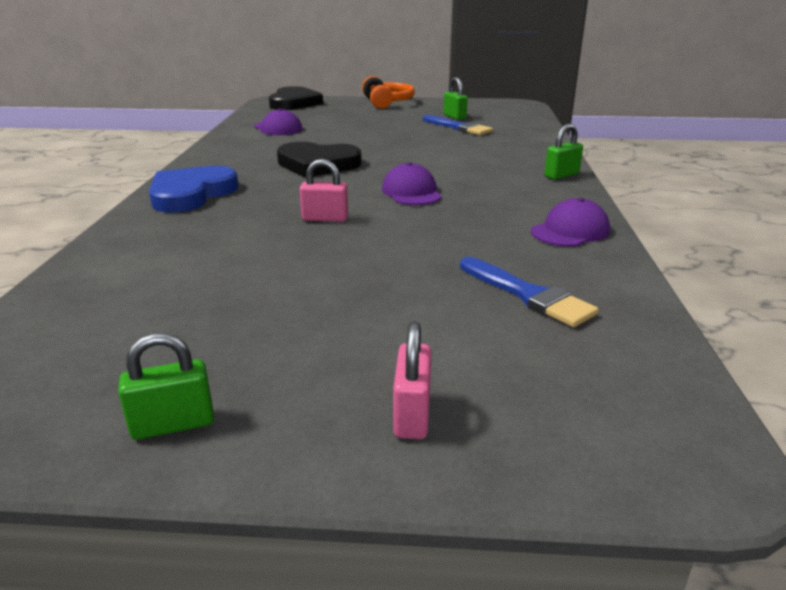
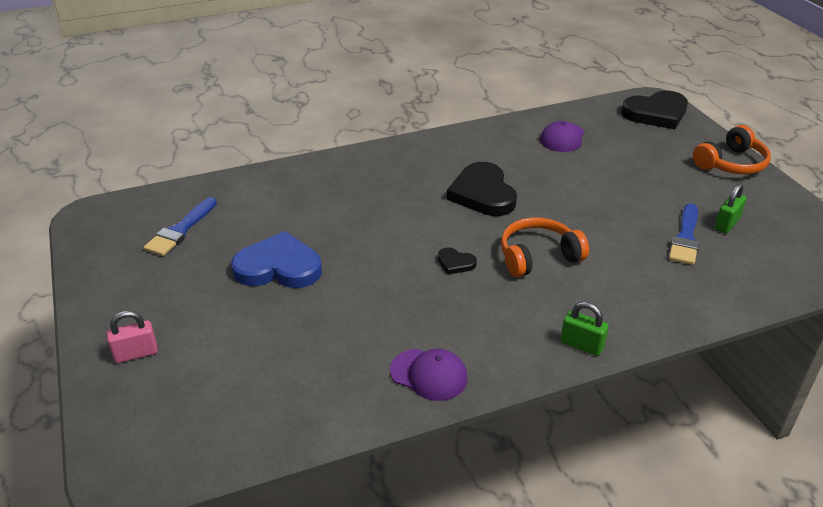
camera: 65 degrees right, 10 degrees up
(173, 424) = (108, 280): green padlock -> none
(191, 194) = (373, 165): blue heart -> blue heart (278, 267)
(325, 219) = (368, 239): pink padlock -> none
(411, 192) = (455, 263): purple cap -> black heart
(435, 165) = (538, 256): none -> orange headphones
(528, 295) = (293, 371): blue brush -> blue brush (180, 230)

